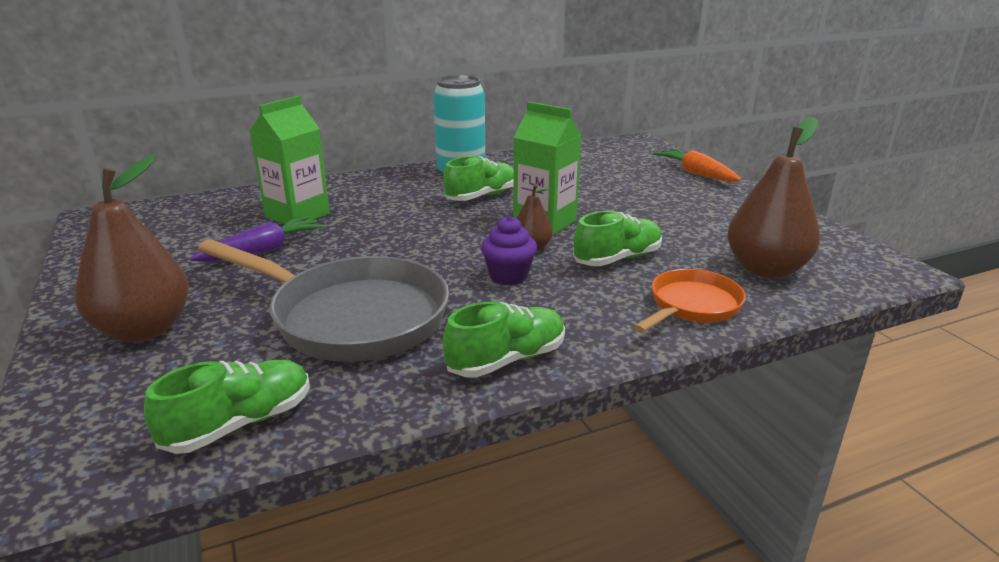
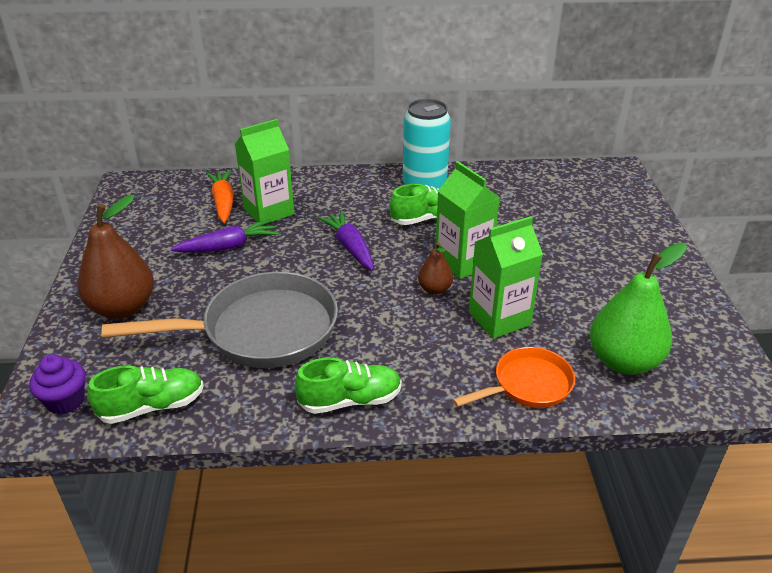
camera: 20 degrees right, 10 degrees up
(351, 317) = (261, 330): grey pan -> grey pan turned 60 degrees counterclockwise
(413, 229) = (350, 247): none -> purple carrot
(508, 276) = (398, 316): purple cupcake -> purple cupcake (65, 401)
(617, 259) = (499, 318): green shoe -> green carton
(696, 173) = (647, 226): orange carrot -> orange carrot (223, 202)
(765, 269) = (623, 361): brown pear -> green pear

